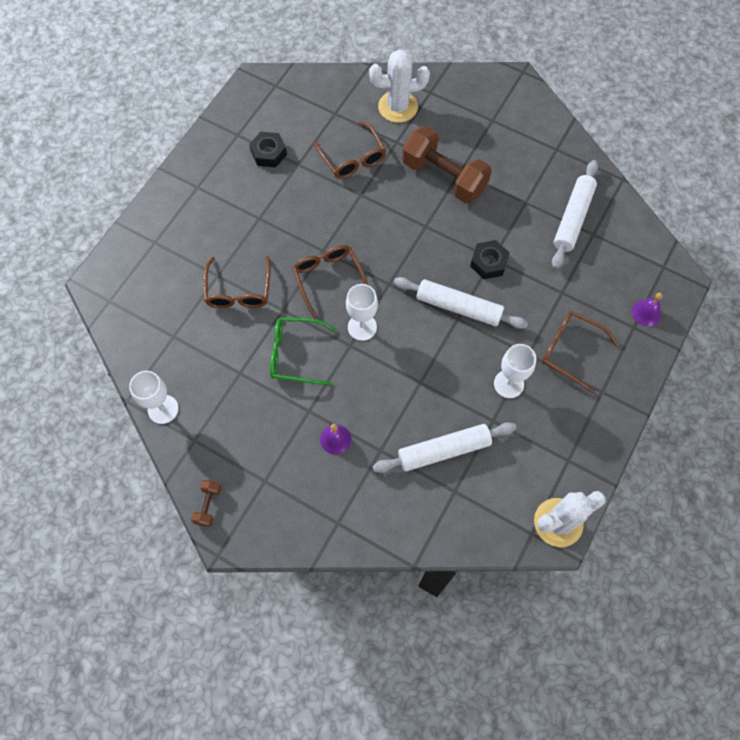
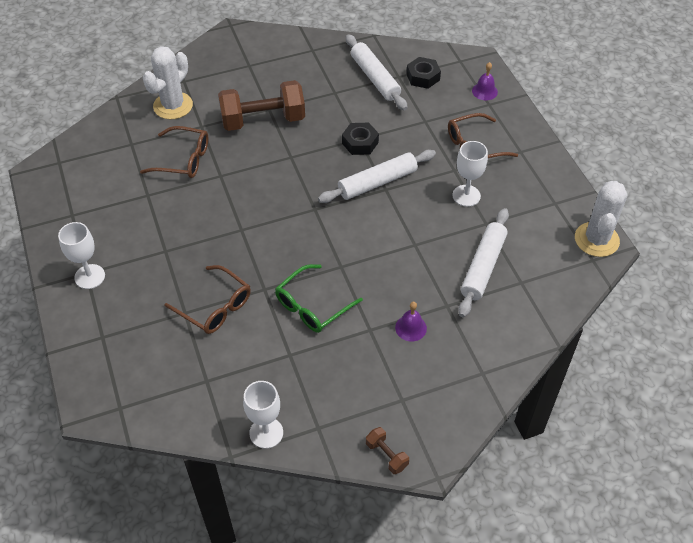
camera: 50 degrees left, 15 degrees down
(268, 153) = (114, 206): black nut -> black nut (423, 77)
(329, 279) = (270, 242): brown glasses -> none
(362, 327) = (333, 249): white goblet -> white goblet (89, 276)

